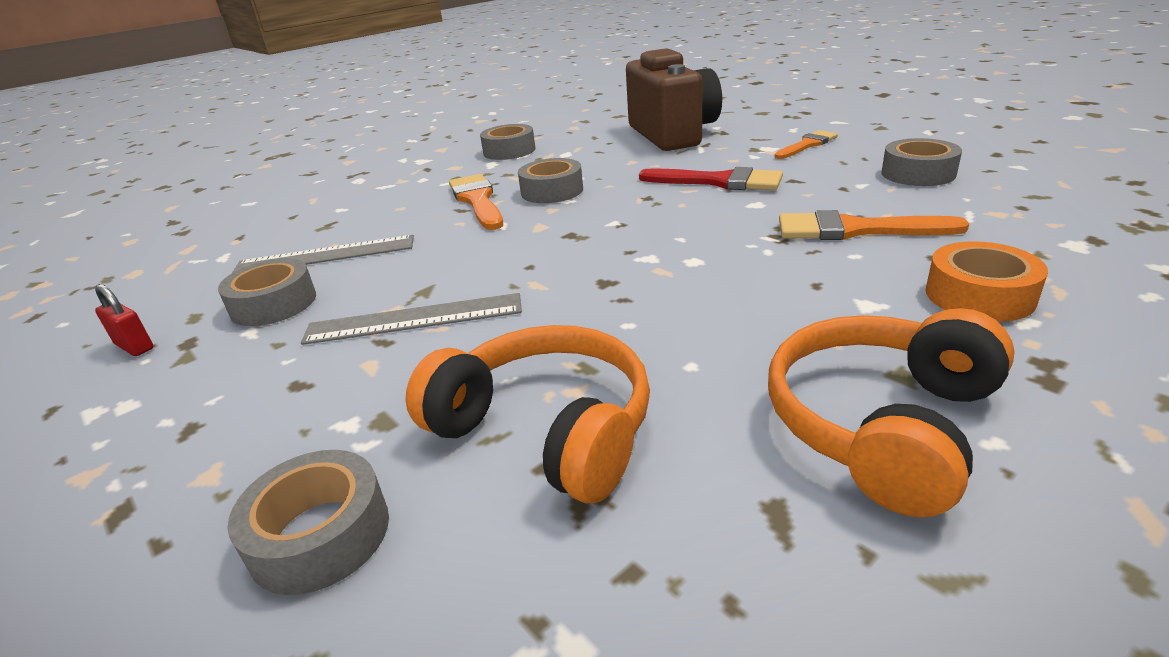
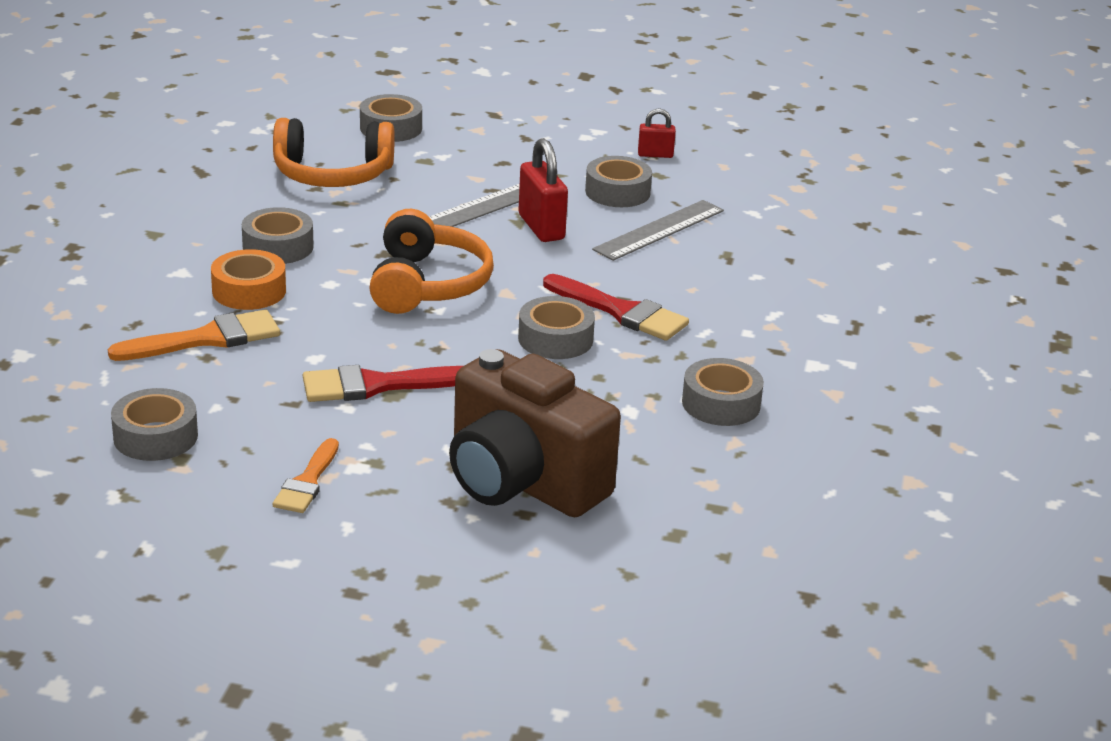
camera: 140 degrees right, 0 degrees up
(415, 279) = (541, 227): none -> red padlock
(477, 200) = (621, 312): orange brush -> red brush
(723, 314) = (278, 247): none -> grey tape
(882, 424) = (162, 209): orange headphones -> orange headphones (427, 284)
(979, 295) = (105, 292): orange tape -> orange tape (249, 291)

